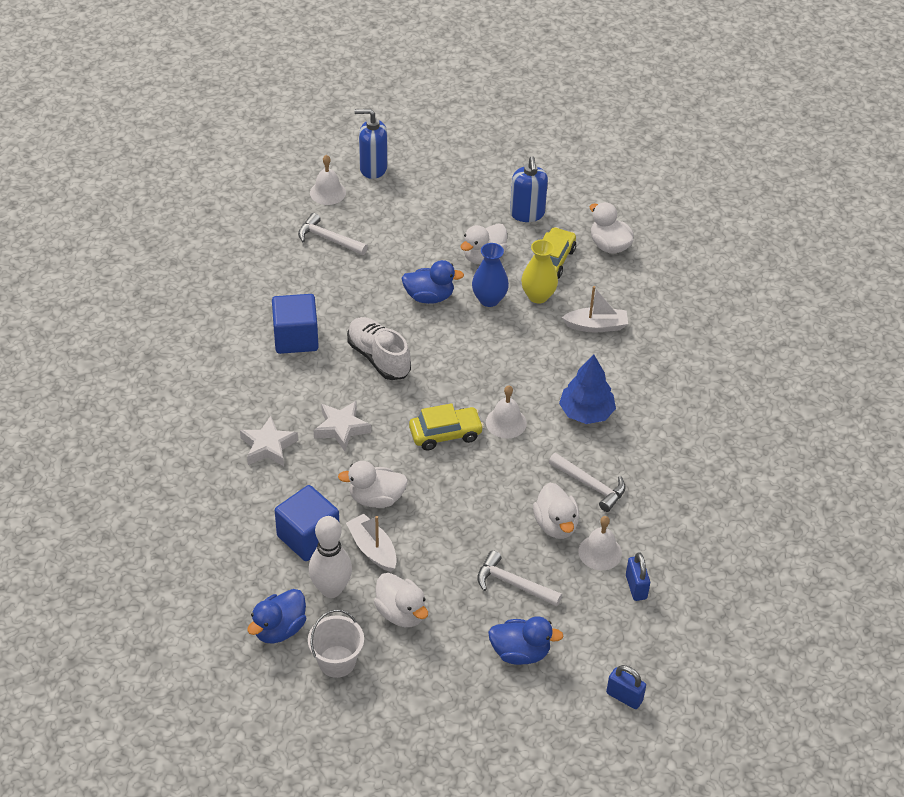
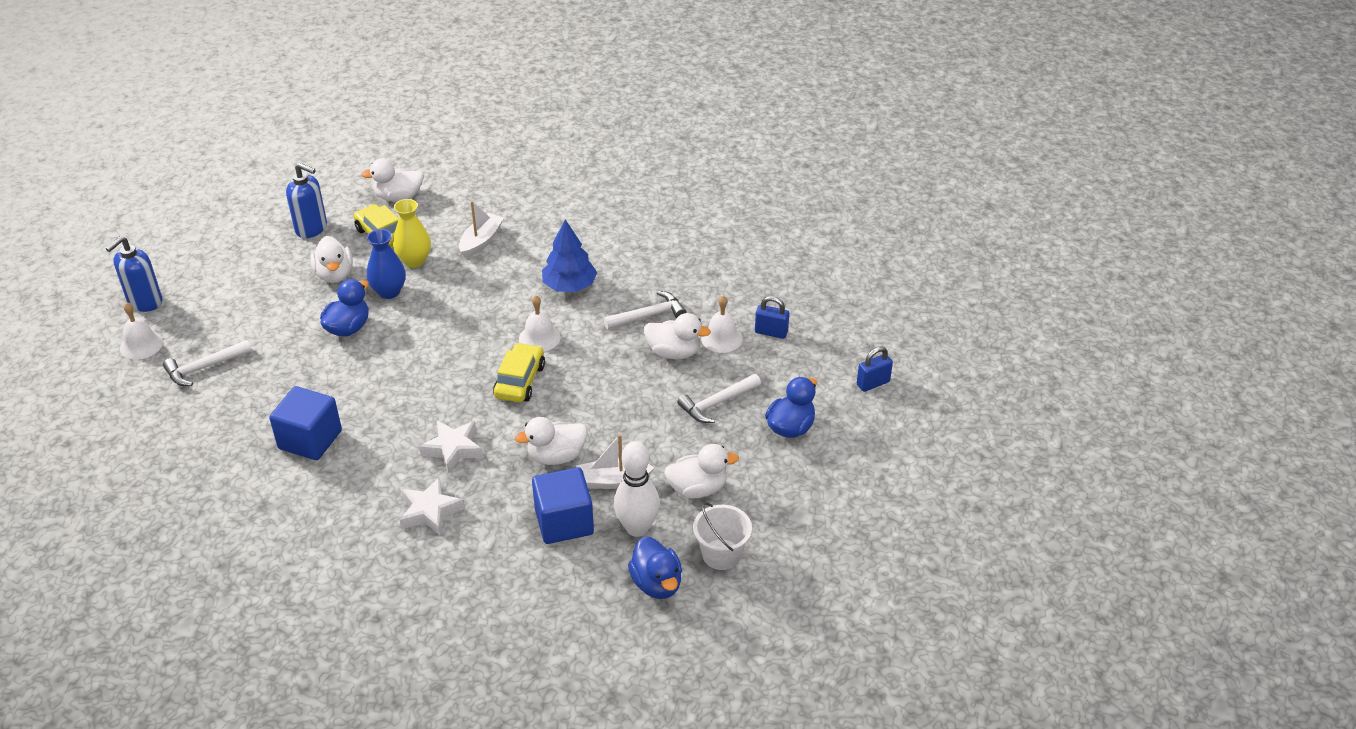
camera: 60 degrees left, 5 degrees down
(376, 498) = (556, 456): white duck -> white duck turned 45 degrees clockwise
(378, 358) = (390, 390): white shoe -> none

